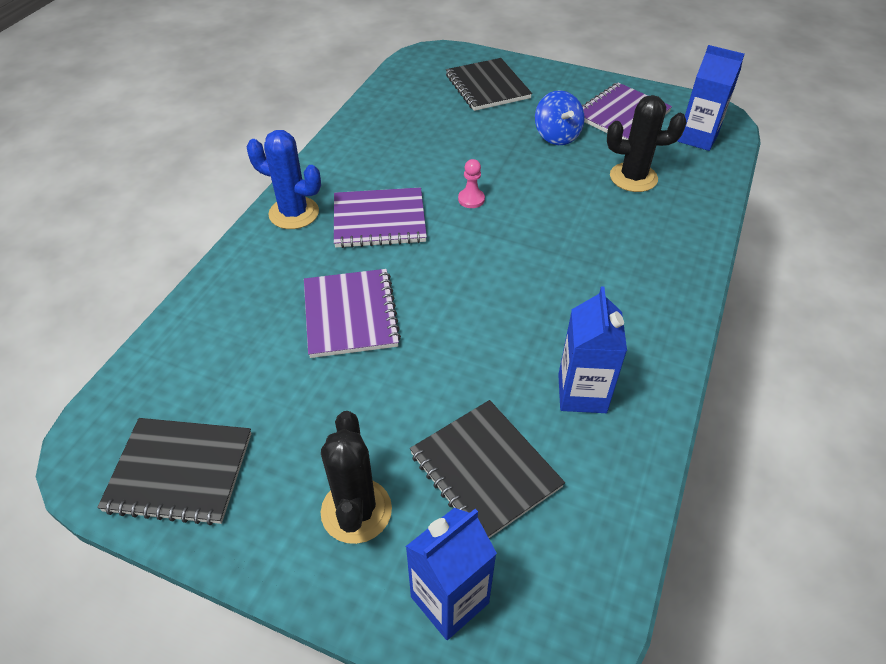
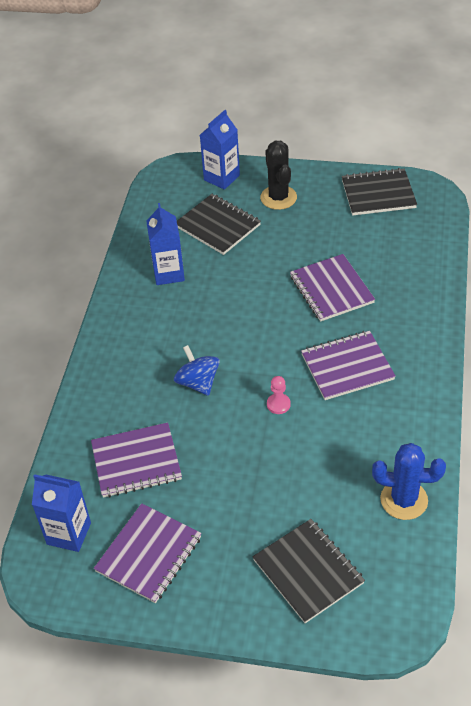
camera: 170 degrees right, 0 degrees up
(294, 213) = (420, 359): blue cactus -> blue cactus (404, 500)
(557, 136) = (215, 504): blue spinning top -> blue spinning top (198, 382)
(633, 177) = (136, 462): black cactus -> purple notebook

